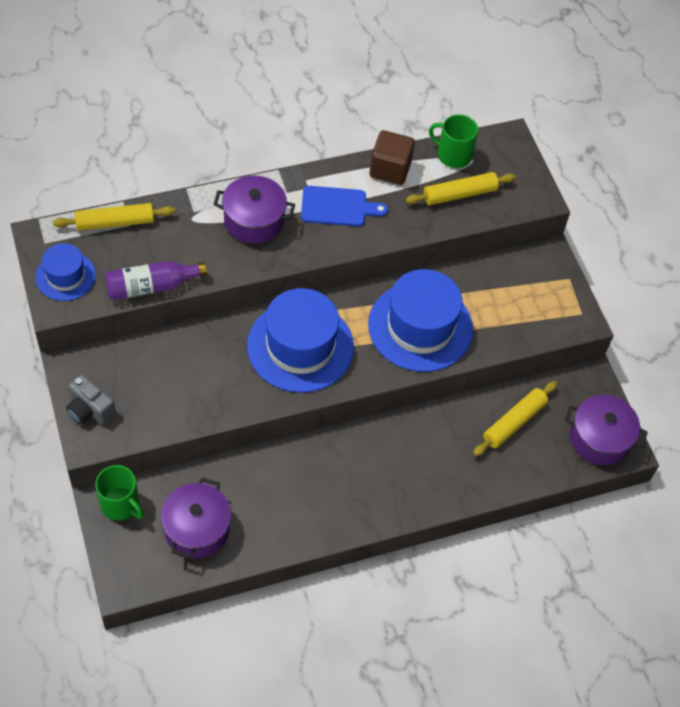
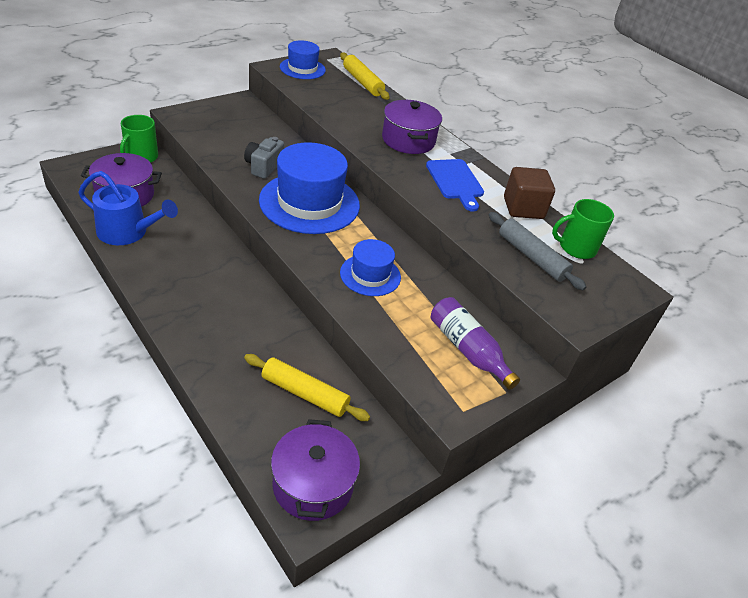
camera: 70 degrees right, 15 degrees down
(90, 409) = (205, 112): grey camera -> grey camera (263, 167)
(151, 286) = (313, 101): purple bottle -> purple bottle (468, 350)
(267, 532) = (127, 232): none -> blue watering can
(420, 327) = (370, 275): blue hat -> blue hat, size x0.55
(453, 155) = (576, 247): green mug -> green mug turned 105 degrees counterclockwise
(459, 194) = (531, 257): yellow rolling pin -> grey rolling pin

